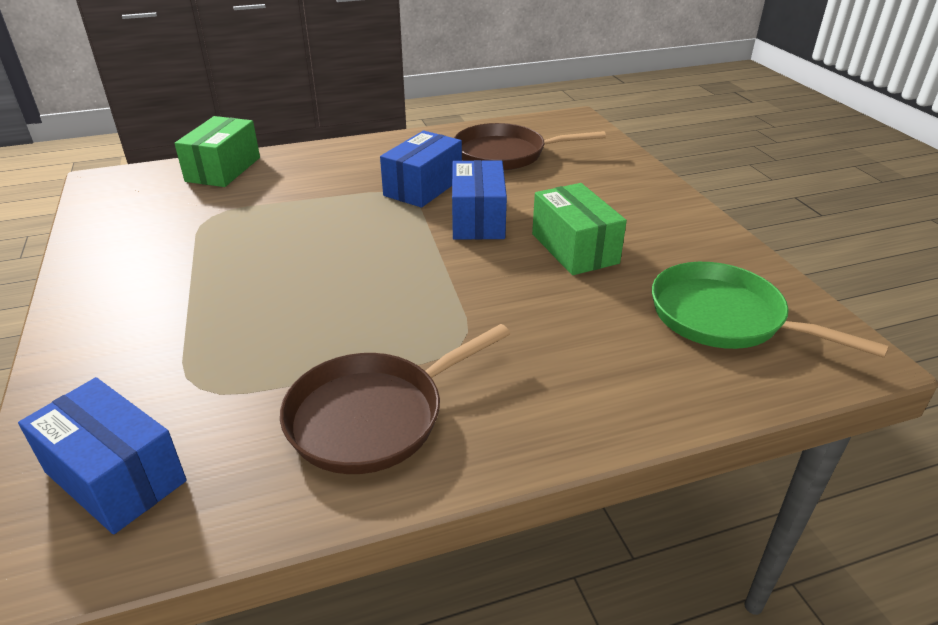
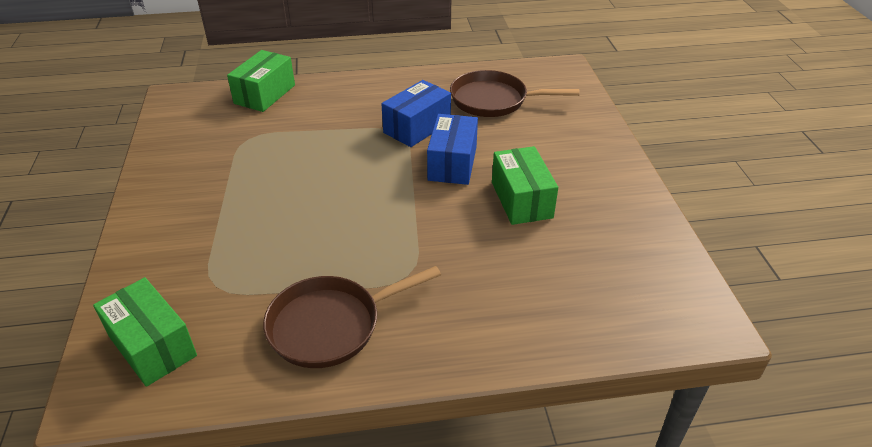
camera: 10 degrees right, 5 degrees up
(115, 477) = (152, 346): blue box -> green box
(724, 318) = (620, 278): green pan -> none

